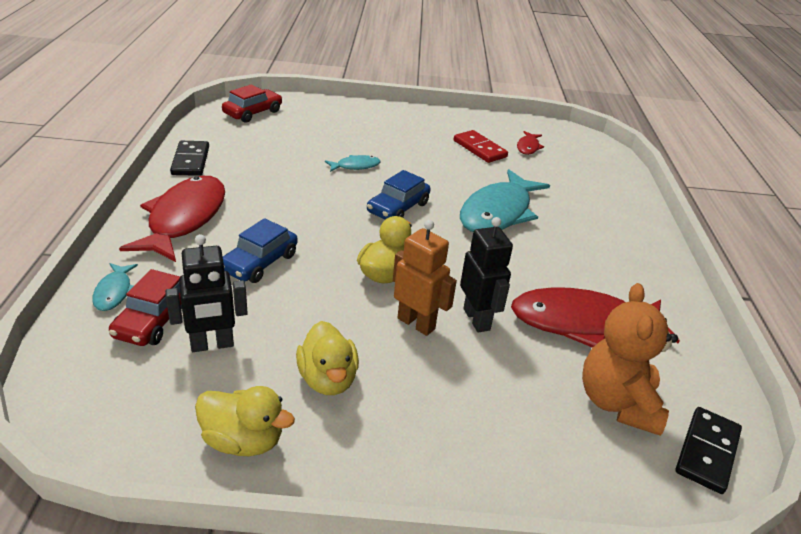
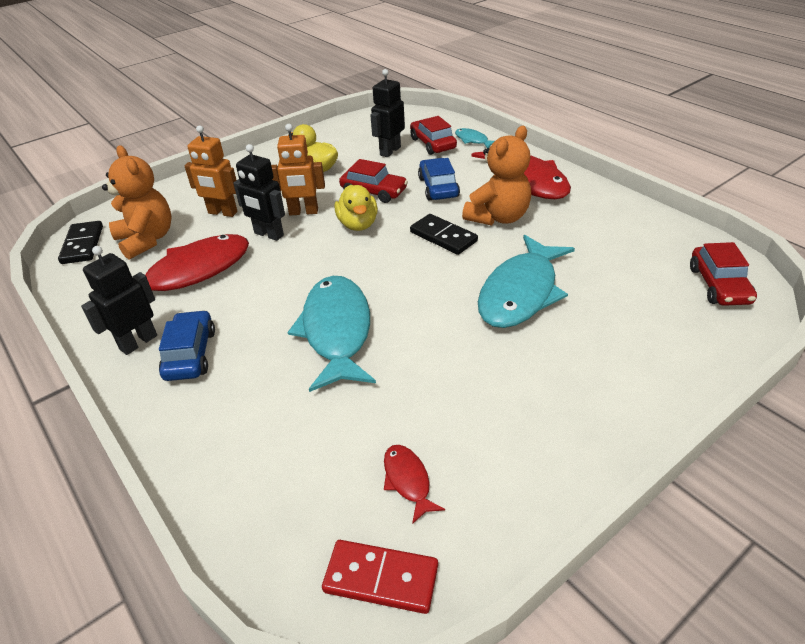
camera: 145 degrees right, 5 degrees up
(191, 161) = (622, 210): black domino -> black domino (443, 237)
(243, 441) = (323, 139): yellow duck -> none
(272, 208) = (498, 217): none -> orange teddy bear
(319, 300) = (374, 191): none -> red car
(355, 166) = (521, 292): turquoise fish -> turquoise fish, size x2.22
(398, 208) = (422, 276): blue car -> blue car (190, 354)
(479, 149) = (457, 420): red domino -> red domino (381, 578)
(504, 385) = (222, 213): none -> orange robot
(655, 287) = (138, 342): none -> black robot

